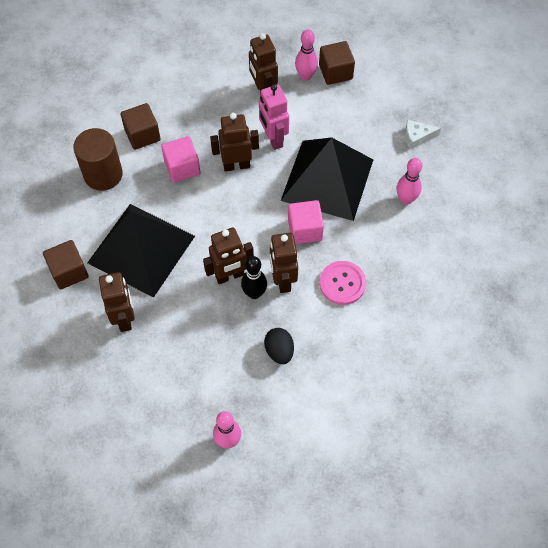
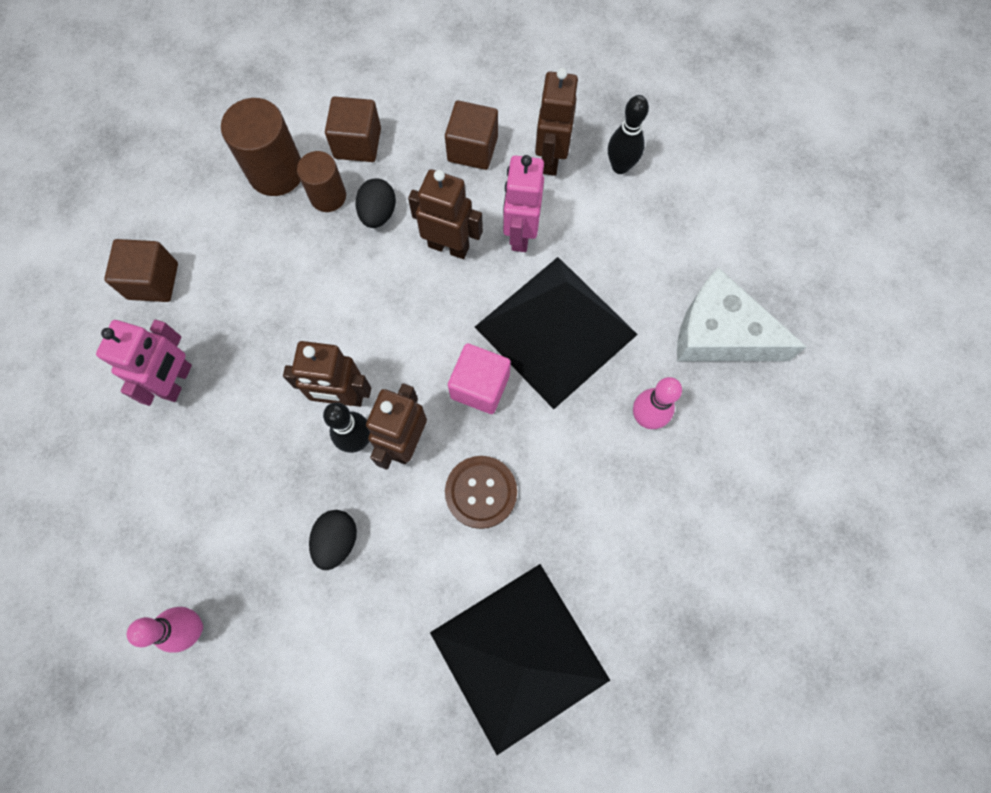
camera: 30 degrees right, 10 degrees up
(124, 318) = (177, 381): brown robot -> pink robot
(141, 249) = (257, 298): black pyramid -> black pyramid (519, 656)
(145, 172) = (328, 196): none -> brown cylinder
(182, 167) = (378, 213): pink cube -> black egg
(305, 76) = (620, 166): pink bowling pin -> black bowling pin
(335, 72) = (665, 181): brown cube -> brown cube (472, 149)
(342, 283) = (481, 492): pink button -> brown button
(417, 137) = (720, 334): white cheese -> white cheese, size x2.06

